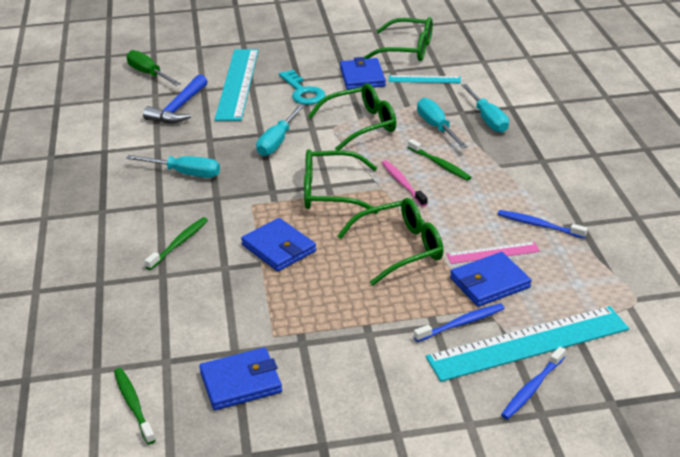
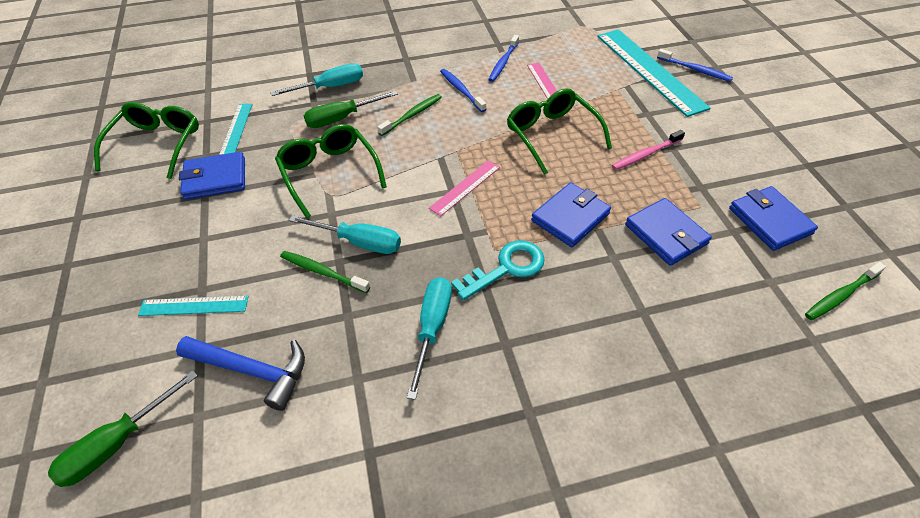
camera: 95 degrees left, 15 degrees up
(179, 243) = (581, 306): green toothbrush -> green toothbrush (322, 272)
(237, 84) = (194, 306): turquoise ruler -> turquoise ruler, size x0.49
(303, 92) = (238, 231): turquoise key -> turquoise key (506, 268)
(330, 192) = (465, 187): green glasses -> pink ruler
(403, 183) = (446, 137): pink toothbrush -> pink toothbrush (645, 154)
(436, 127) = (342, 118): turquoise screwdriver -> green screwdriver
(461, 323) = (640, 100): blue toothbrush -> blue toothbrush (461, 90)
(489, 283) = (585, 87): blue wallet -> blue wallet (666, 234)

